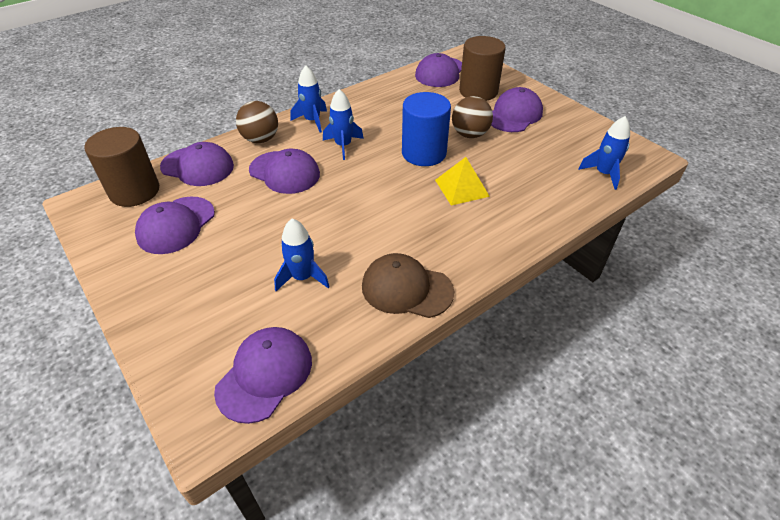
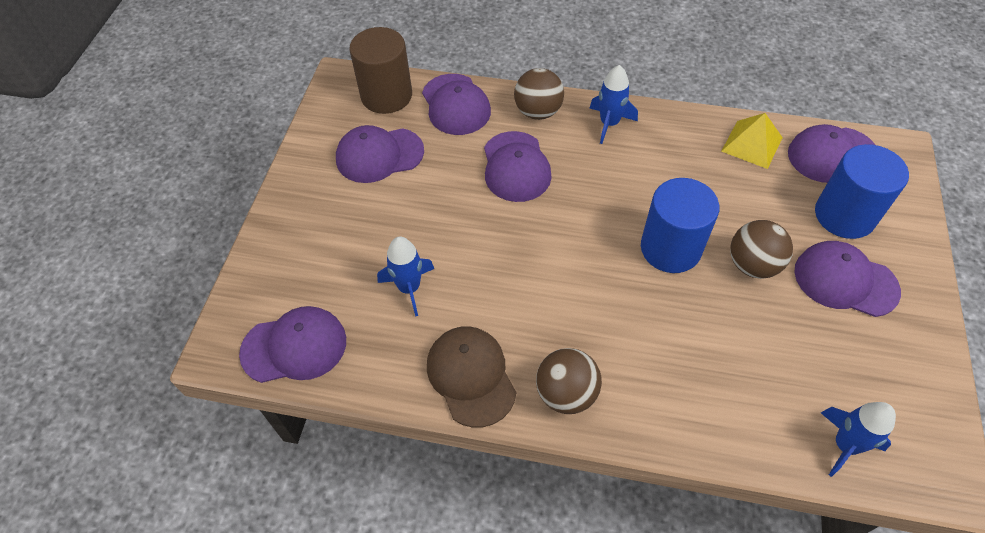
camera: 50 degrees right, 10 degrees up
(343, 145) = (602, 176): blue rocket -> none
(461, 188) = (655, 321): yellow pyramid -> yellow pyramid (751, 144)
(467, 253) = (566, 393): none -> brown ball
(478, 91) = (844, 215): brown cylinder -> blue cylinder
(514, 115) = (845, 281): purple cap -> purple cap turned 150 degrees counterclockwise

